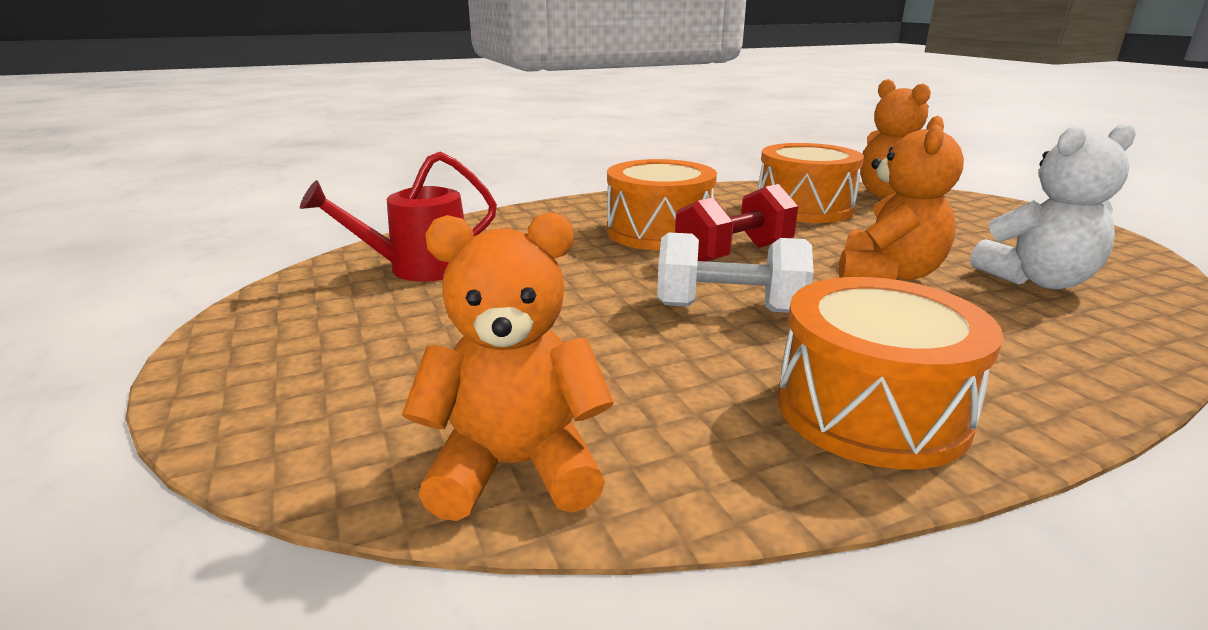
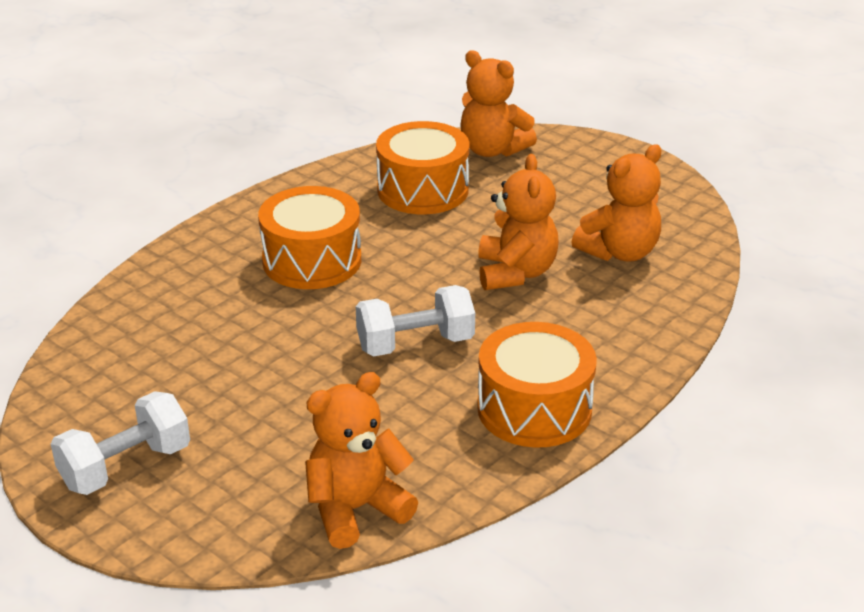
camera: 25 degrees left, 10 degrees up
(303, 342) = (126, 466): none -> white dumbbell
(419, 268) = (137, 365): red watering can -> none
(734, 254) = (390, 276): red dumbbell -> none
(1037, 281) = (619, 252): white teddy bear -> orange teddy bear

